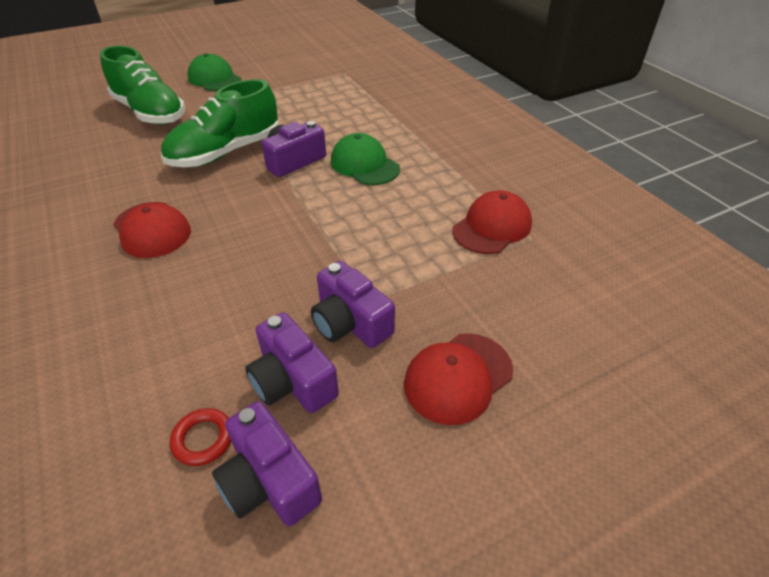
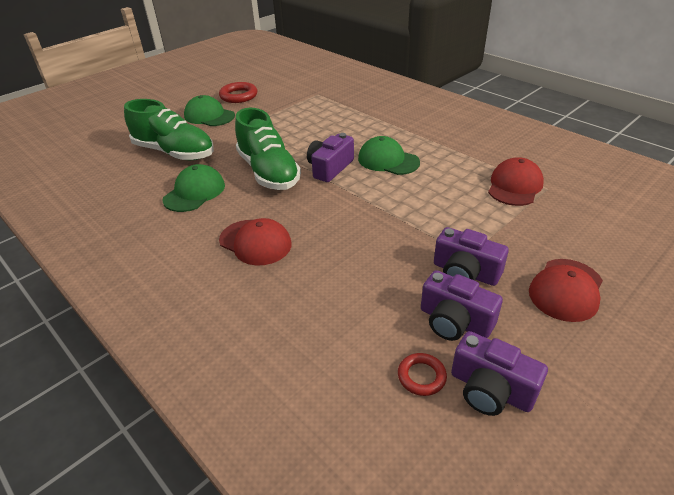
camera: 15 degrees left, 5 degrees down
(136, 160) = (194, 192): none -> green cap
(226, 152) = (268, 172): green shoe -> green shoe turned 60 degrees counterclockwise
(261, 62) = (238, 96): none -> red ring

